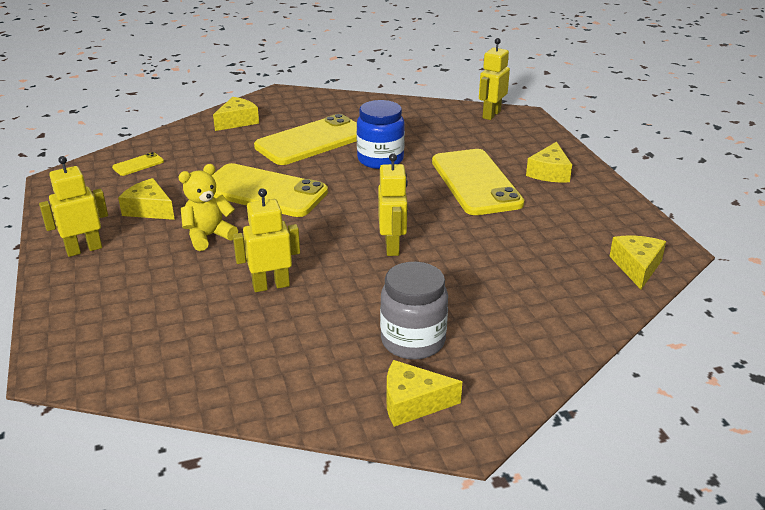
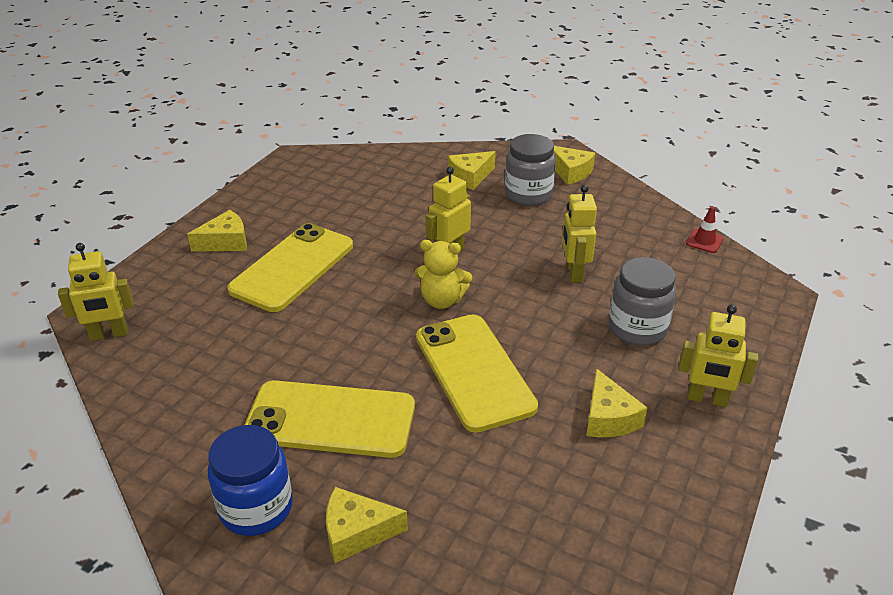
camera: 135 degrees left, 5 degrees up
(138, 164) = (565, 516): yellow phone -> none
(168, 392) = (704, 241): none -> red traffic cone
(173, 269) = (637, 328): none -> grey jar
(208, 236) = (579, 346): yellow teddy bear -> yellow teddy bear (442, 300)
(271, 285) = (573, 272): yellow robot -> yellow robot turned 60 degrees clockwise
(380, 159) = (315, 343): blue jar -> blue jar (256, 508)
(637, 267) = (334, 161): yellow cheese -> yellow cheese (470, 177)

